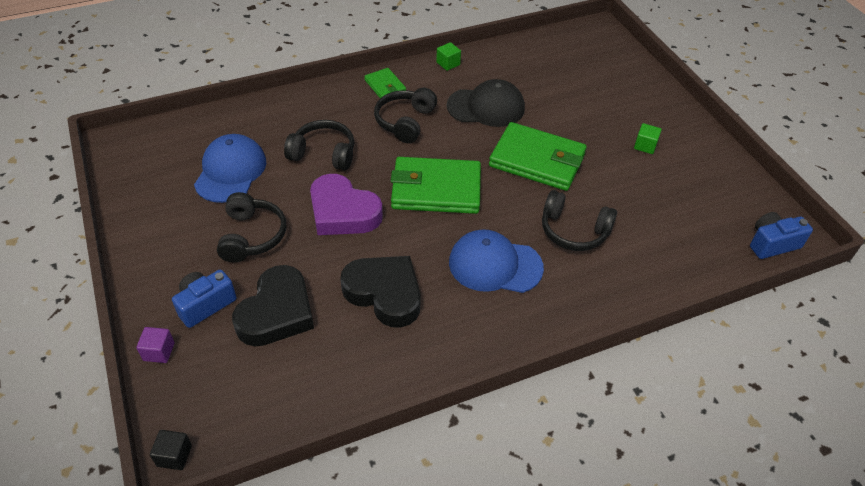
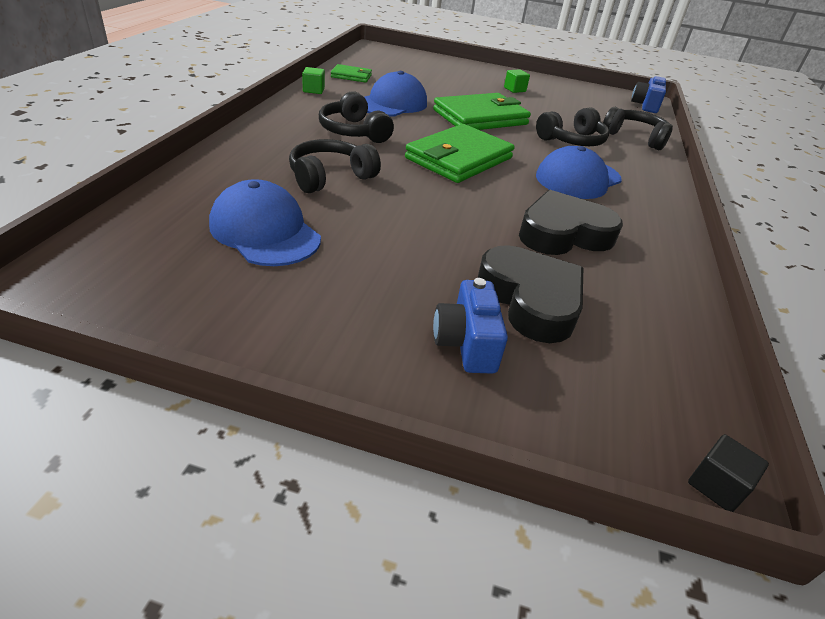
camera: 55 degrees left, 10 degrees down
(159, 351) = (513, 419): purple cube -> none
(252, 236) = (392, 264): black headphones -> black headphones (635, 137)
(343, 212) = (428, 204): purple heart -> none
(385, 86) = (291, 117): green wallet -> green wallet (351, 76)
(486, 107) = (392, 103): black cap -> blue cap

